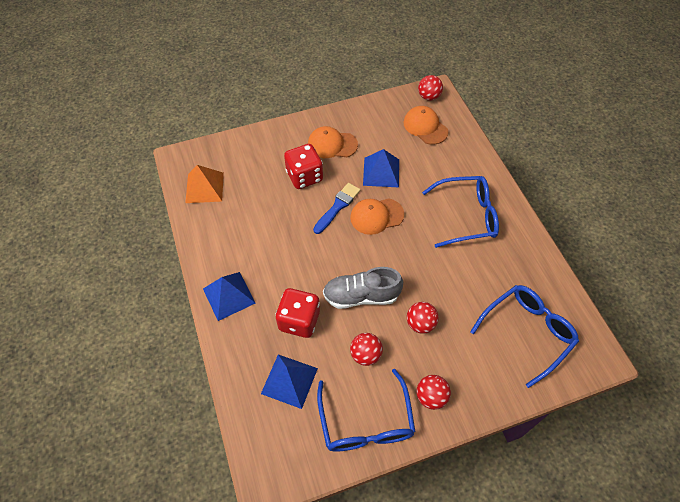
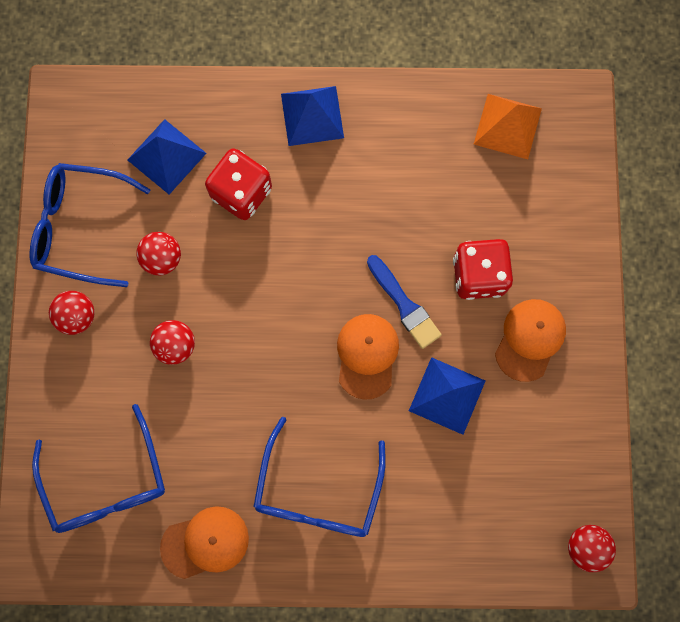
camera: 110 degrees right, 20 degrees up
(361, 296) = (246, 284): grey shoe -> none
(425, 127) = (518, 509): orange cap -> orange cap (205, 543)

